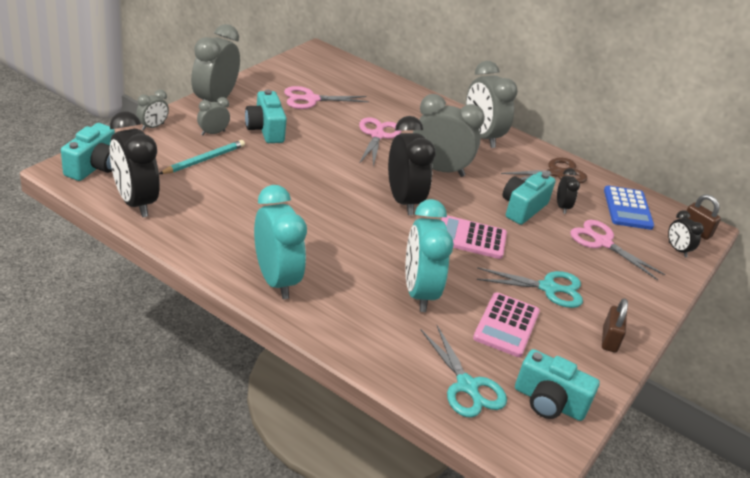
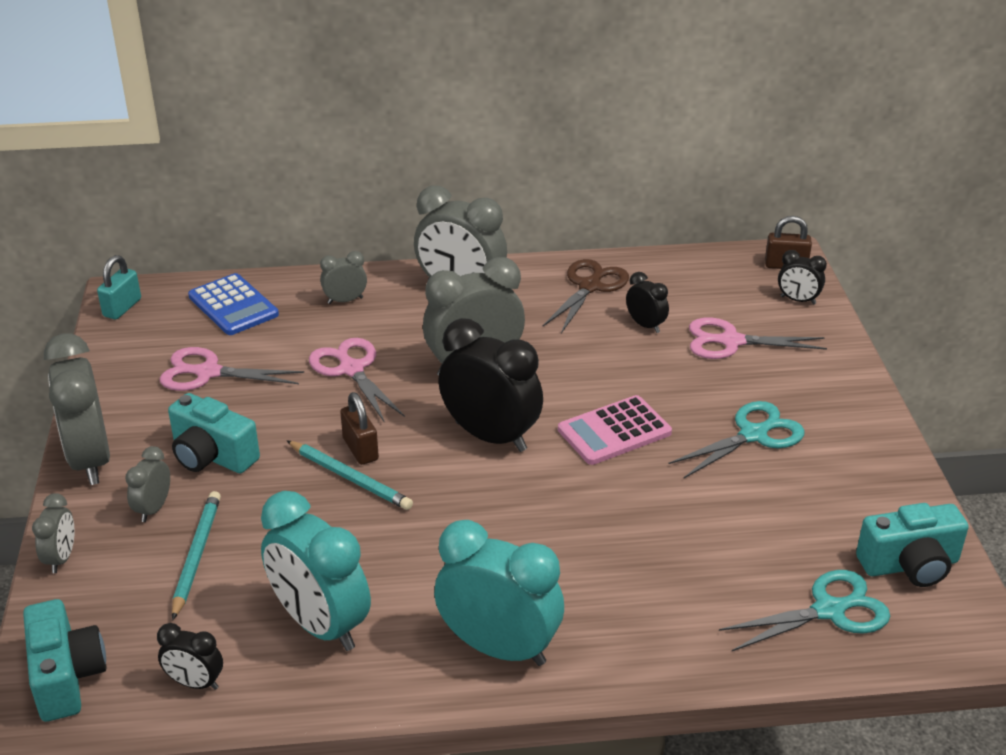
camera: 35 degrees left, 0 degrees up
(135, 202) = (195, 683): black clock -> black clock, size x0.49
(311, 56) = (122, 308): none -> turquoise padlock
(311, 99) = (208, 373): pink scissors -> pink scissors turned 60 degrees clockwise
(311, 174) = (350, 478): none -> turquoise pencil
(416, 108) = (345, 300): none -> grey clock
(419, 292) = (652, 540): turquoise clock -> turquoise clock (320, 625)
(467, 386) = (829, 610): turquoise scissors -> turquoise scissors turned 45 degrees counterclockwise
(506, 325) = (773, 510): pink calculator -> none
(522, 208) = (614, 355): turquoise camera -> none
(609, 339) = (869, 451): brown padlock -> brown padlock (360, 449)
(627, 208) = (702, 282): blue calculator -> blue calculator (233, 306)

